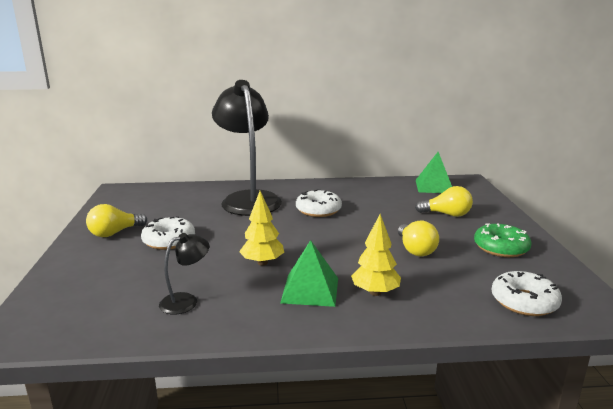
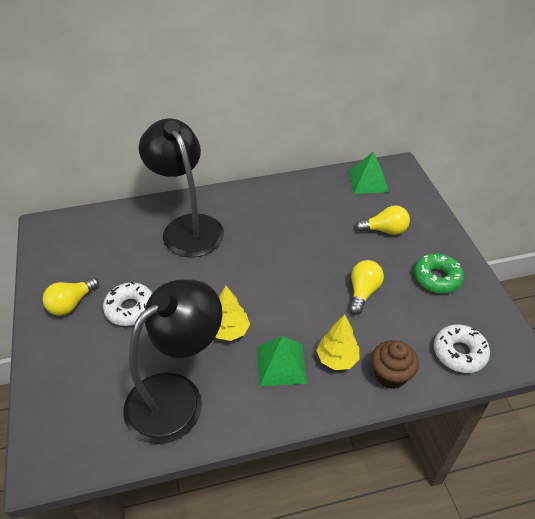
camera: 10 degrees left, 25 degrees up
(186, 301) = (177, 396): black lamp -> black lamp, size x2.33
(318, 210) = (262, 238): white donut -> none
(415, 250) = (363, 292): yellow light bulb -> yellow light bulb turned 135 degrees counterclockwise
(436, 310) = (390, 375): none -> brown cupcake

